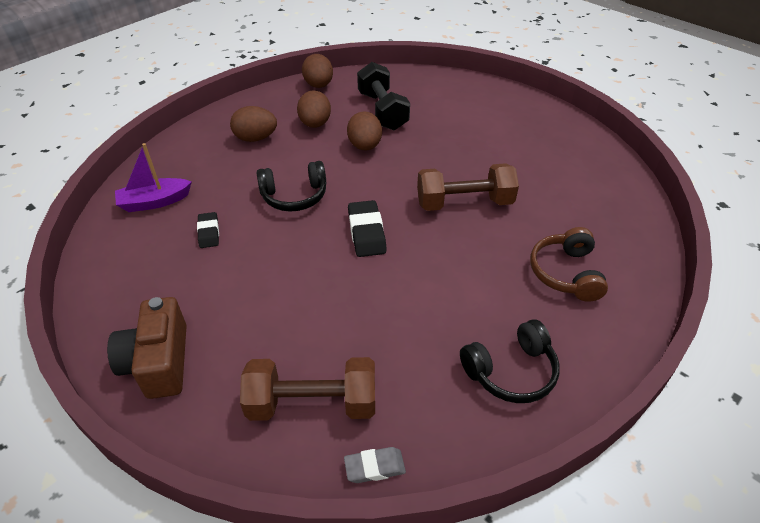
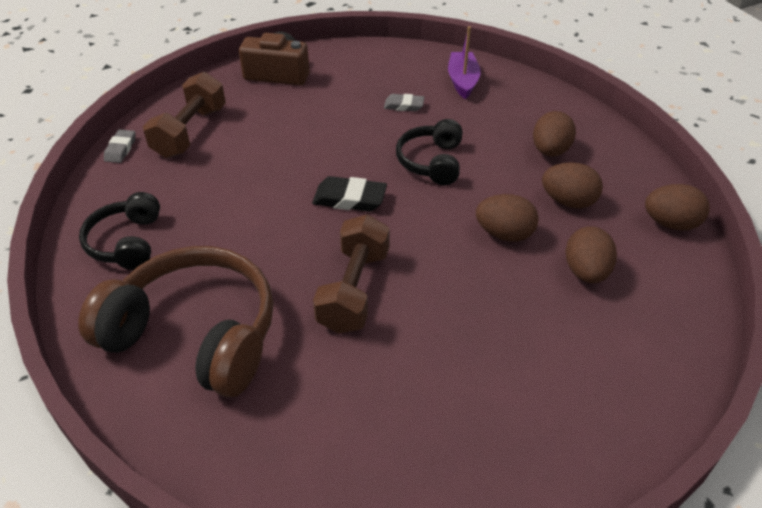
camera: 110 degrees right, 0 degrees up
(209, 232) = (404, 105): black eraser -> grey eraser
(382, 111) = (586, 272): black dumbbell -> brown egg
(566, 273) = (195, 334): brown headphones -> brown headphones, size x1.82

